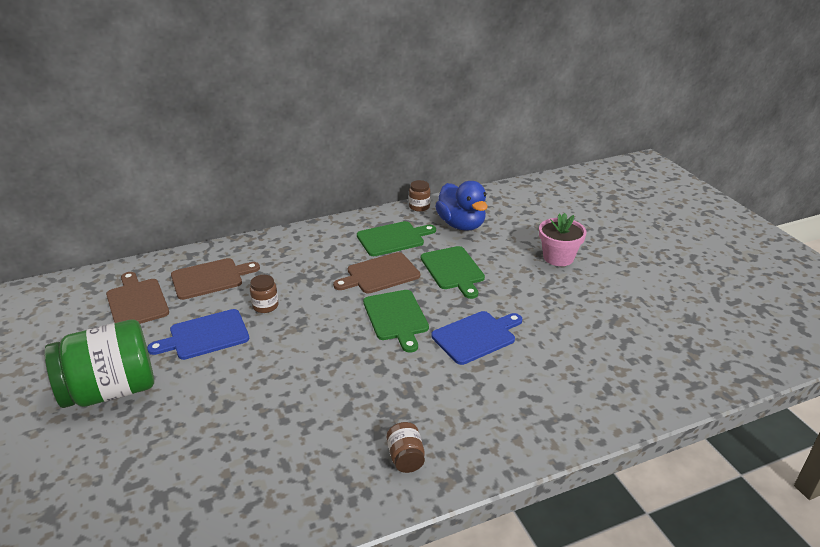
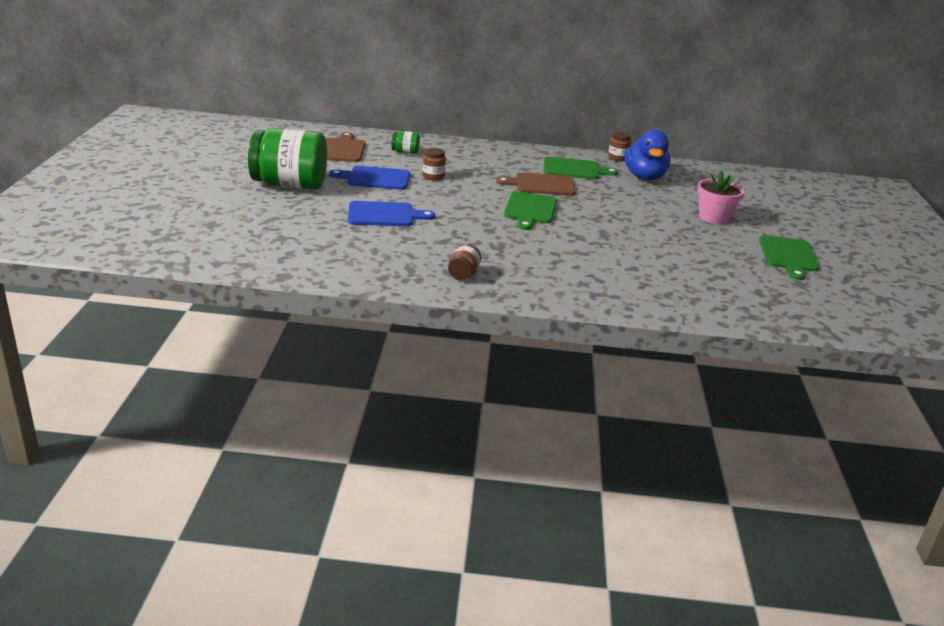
camera: 25 degrees right, 5 degrees down
(210, 278) = (405, 152): brown cutting board -> green jar
(453, 270) = (607, 199): green cutting board -> green cutting board (788, 256)
(476, 336) = (586, 237): blue cutting board -> blue cutting board (384, 215)

